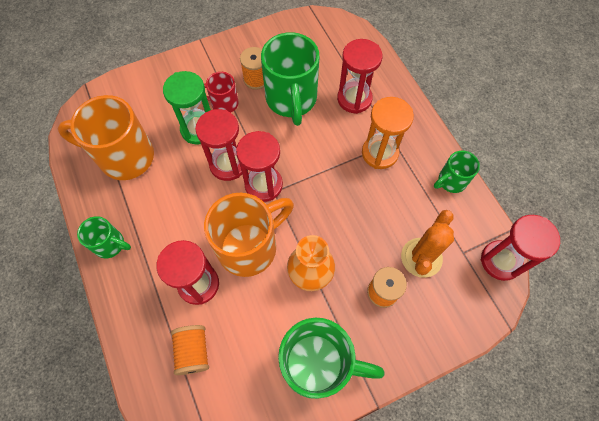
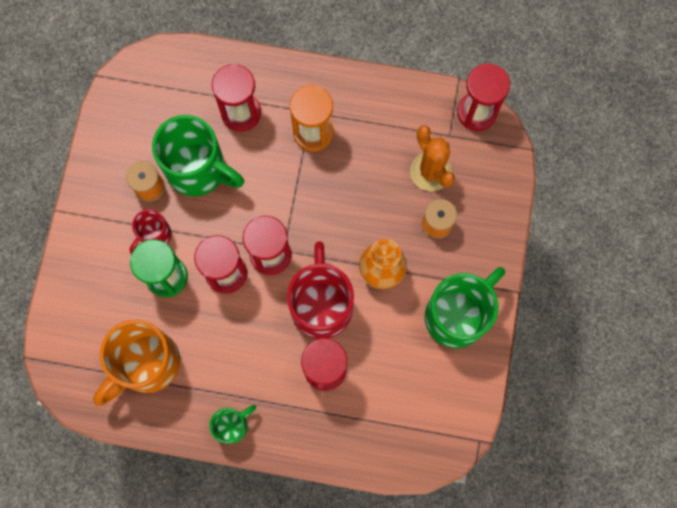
camera: 55 degrees left, 10 degrees up
(193, 351) = (380, 407): orange spool -> none
(249, 246) = (321, 305): orange mug -> red mug
(451, 181) = (383, 94): green mug -> none

